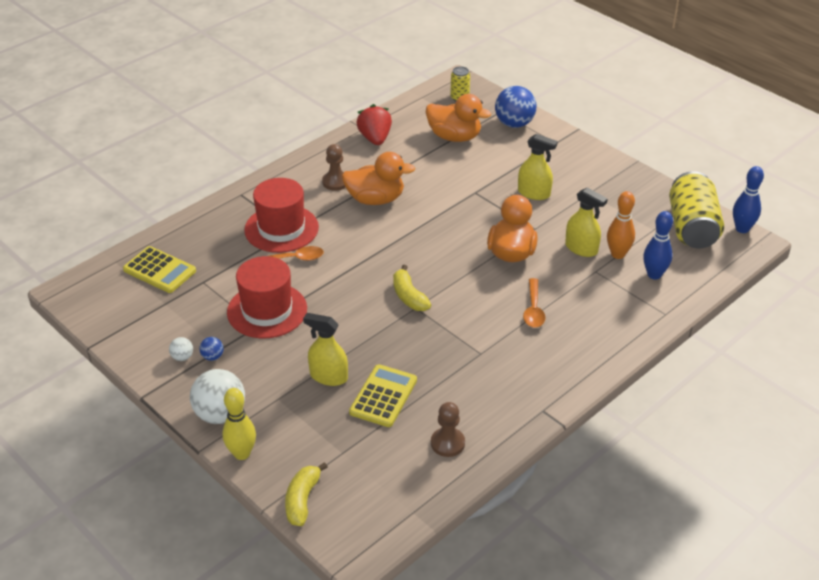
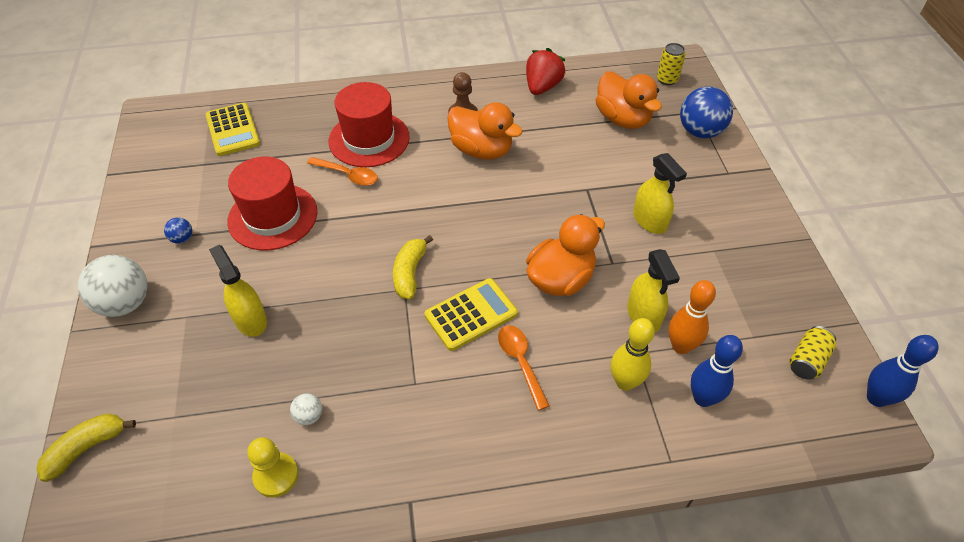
camera: 35 degrees right, 10 degrees up
(182, 357) = (160, 225): white ball -> white ball (309, 416)
(242, 453) = (97, 358): yellow bowling pin -> yellow bowling pin (625, 382)
(383, 396) = (274, 375): yellow calculator -> yellow calculator (471, 314)
(447, 443) = (276, 475): brown pawn -> yellow pawn
(533, 309) = (520, 362): orange spoon -> orange spoon turned 120 degrees clockwise
(692, 227) = (807, 360): yellow can -> yellow can, size x0.48

